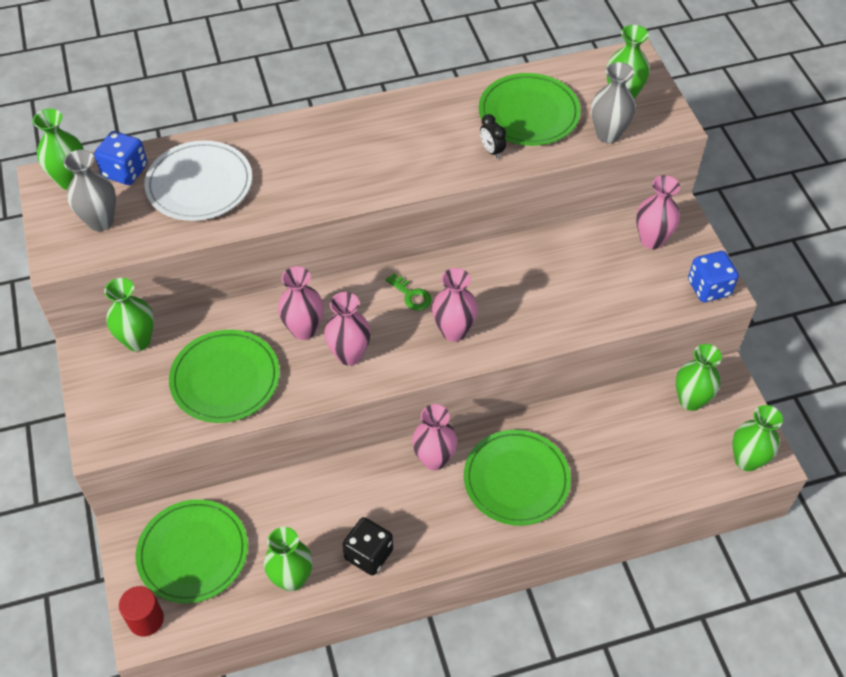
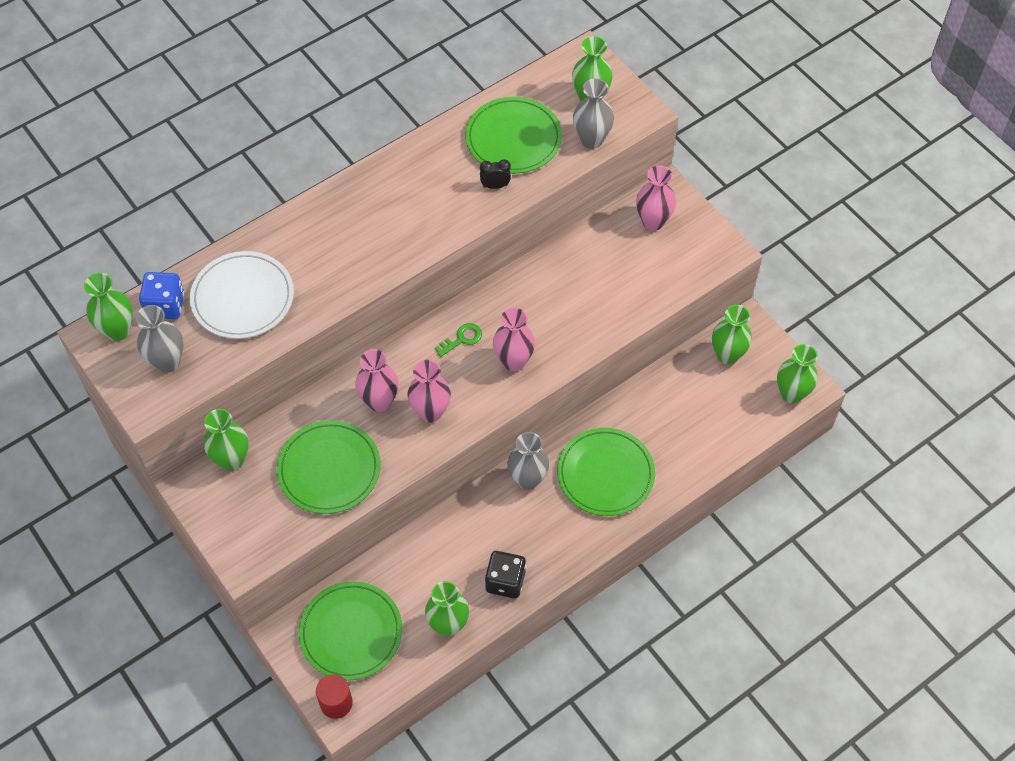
camera: 20 degrees left, 5 degrees up
(411, 295) = (462, 339): green key -> green key turned 60 degrees counterclockwise
(434, 459) = (527, 479): pink vase -> grey vase
(491, 151) = (495, 186): black clock -> black clock turned 135 degrees clockwise
(709, 288) = (717, 252): blue dice -> none

